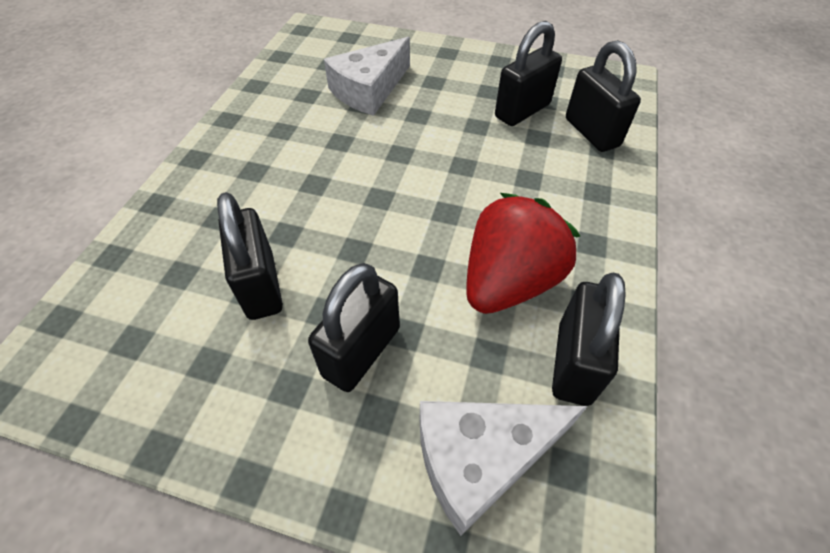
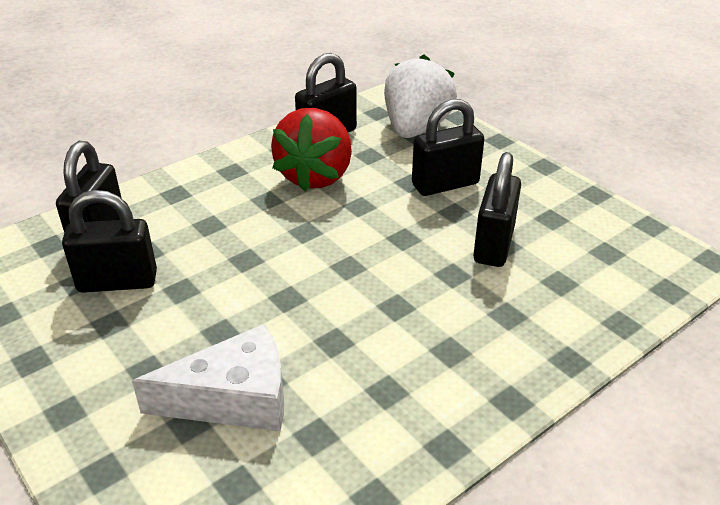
camera: 145 degrees left, 15 degrees down
(481, 458) = (416, 128): white cheese -> white strawberry
(508, 281) = (315, 176): red strawberry -> red strawberry turned 60 degrees counterclockwise

